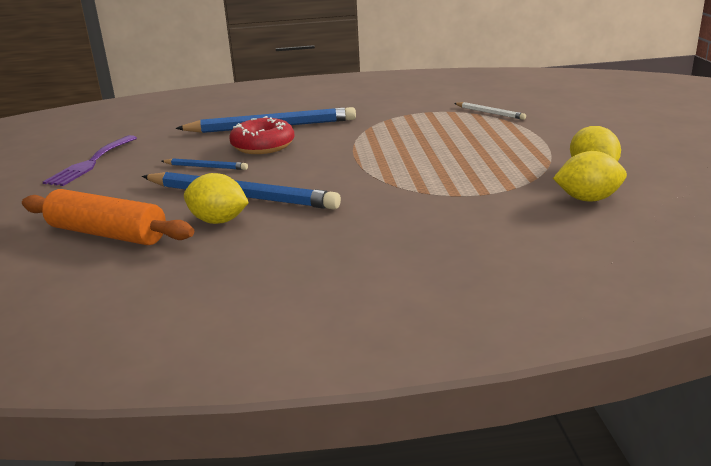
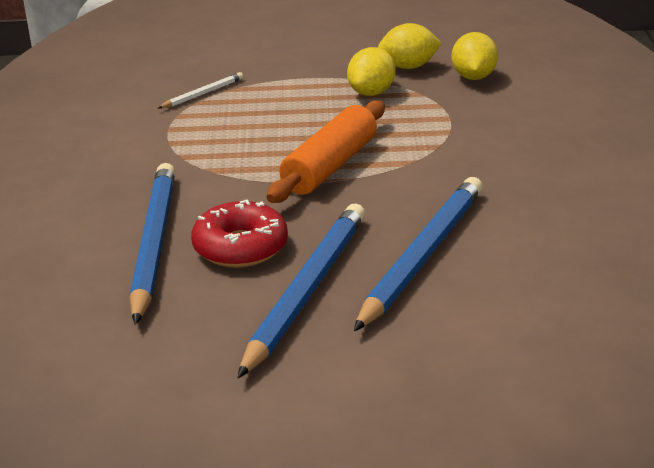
camera: 85 degrees left, 5 degrees up
(90, 163) = (238, 412): purple fork -> none
(107, 234) = (522, 347): orange rolling pin -> orange rolling pin (330, 166)
(206, 167) = (306, 290): blue pencil -> blue pencil, size x2.15
(218, 221) = (494, 266): yellow lemon -> yellow lemon (371, 93)

